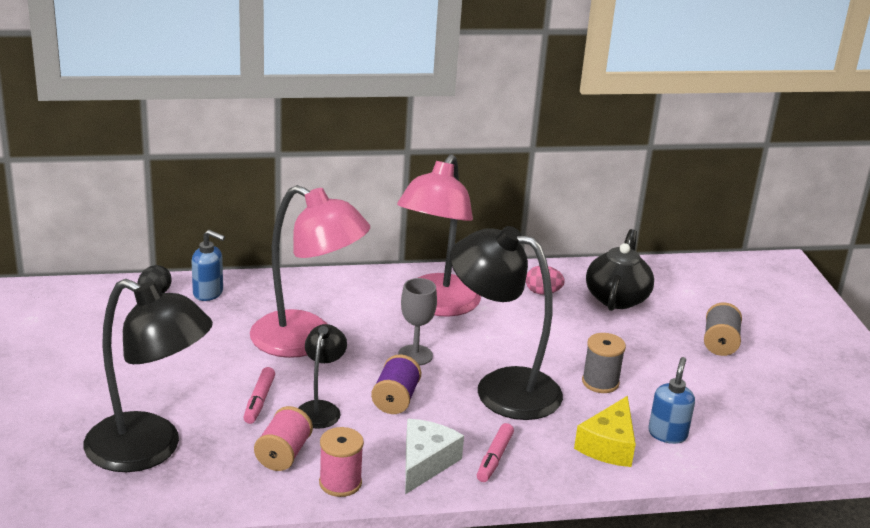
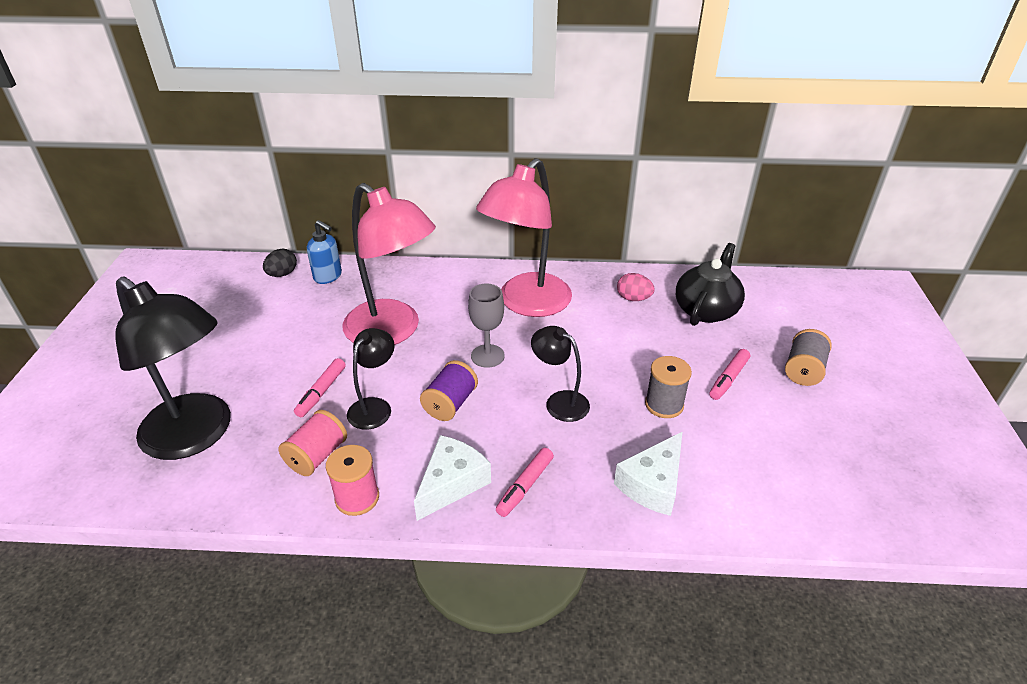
camera: 15 degrees right, 10 degrees up
(501, 388) = (559, 401): black lamp -> black lamp, size x0.51
(609, 445) = (653, 484): yellow cheese -> white cheese
(653, 356) = (728, 379): none -> pink marker
(667, 434) = (721, 477): blue soap dispenser -> none

